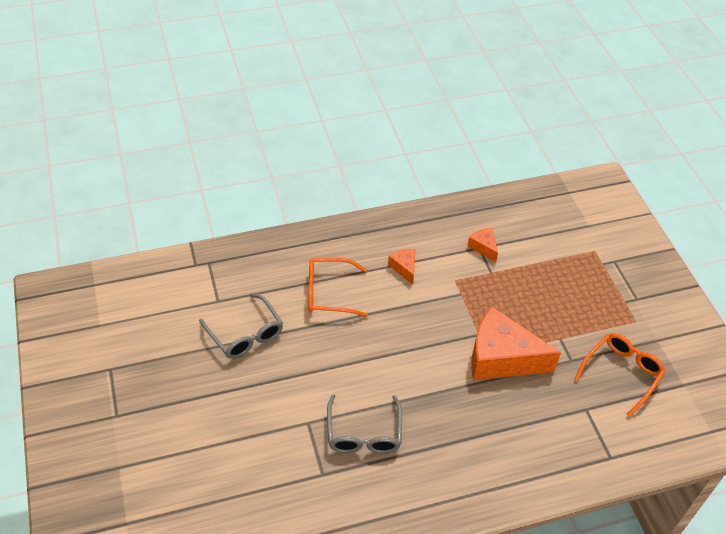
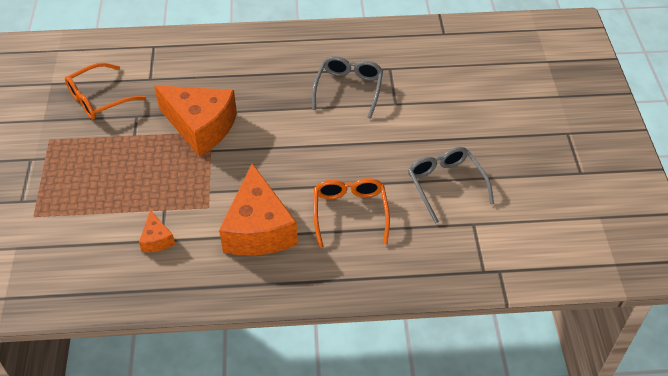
camera: 165 degrees left, 0 degrees up
(329, 293) = (350, 213): orange glasses -> orange glasses turned 105 degrees counterclockwise
(404, 268) = (258, 229): orange cheese -> orange cheese, size x2.23

